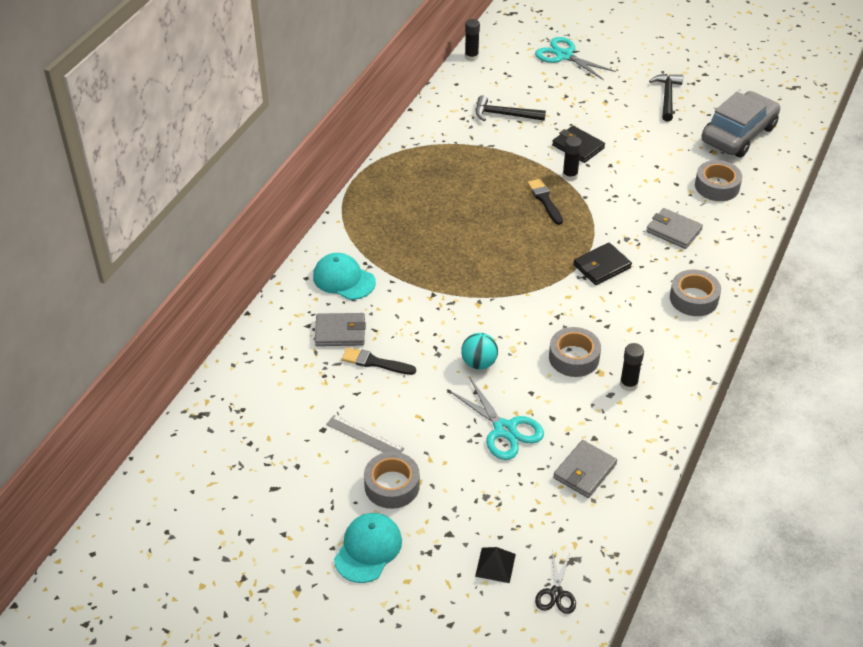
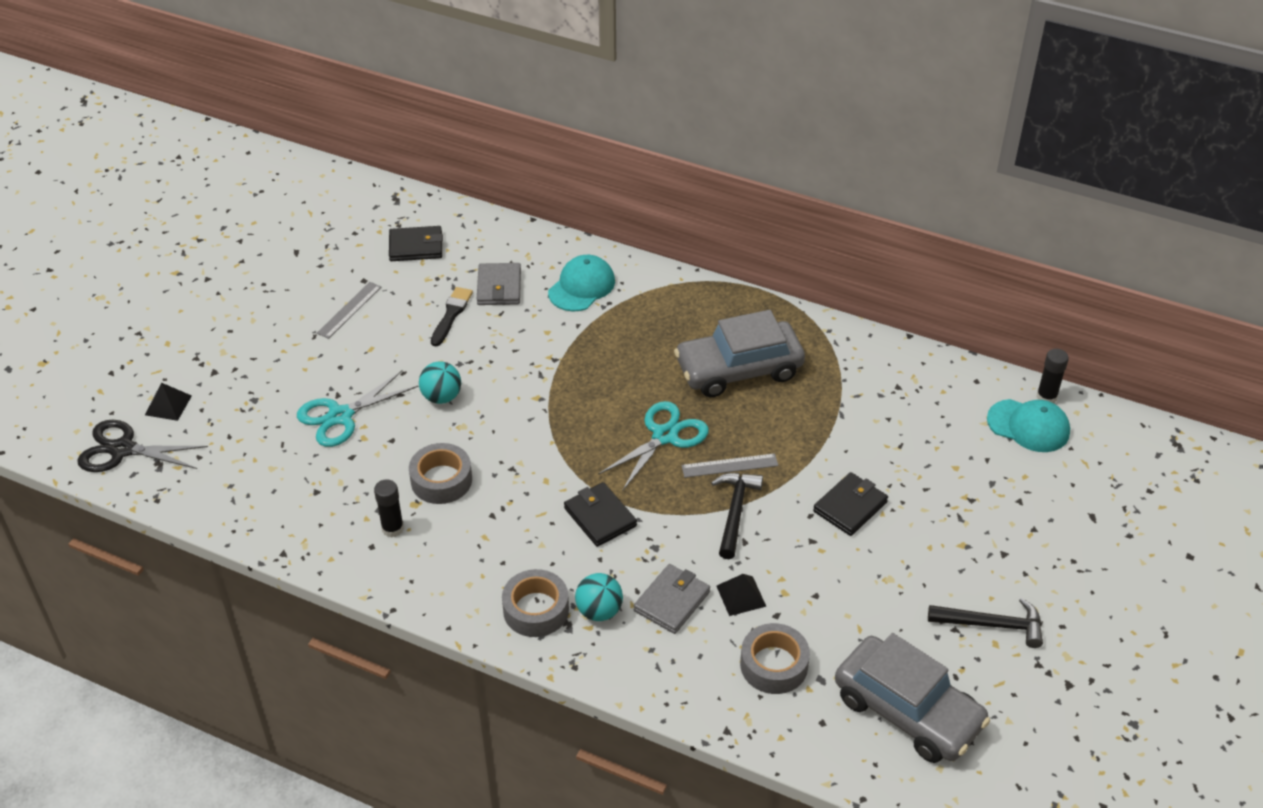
camera: 90 degrees right, 0 degrees up
(277, 393) = (416, 246): none -> black wallet
(368, 549) = (210, 316): turquoise cap -> turquoise cap (1028, 426)
(392, 485) = (282, 330): grey tape -> none
(445, 192) = (739, 369): none -> grey car
(504, 115) = (912, 429): black hammer -> black hammer (735, 512)
(545, 200) = (729, 466): black brush -> grey ruler
(556, 593) = (122, 449): black scissors -> black scissors, size x1.67
(564, 55) = (1076, 502): turquoise scissors -> turquoise scissors (665, 436)
(570, 176) = (783, 494): black glue stick -> none
(584, 471) = (270, 480): grey wallet -> none
(663, 199) = (741, 596): none -> black pyramid
(688, 266) = (599, 611): none -> turquoise ball

